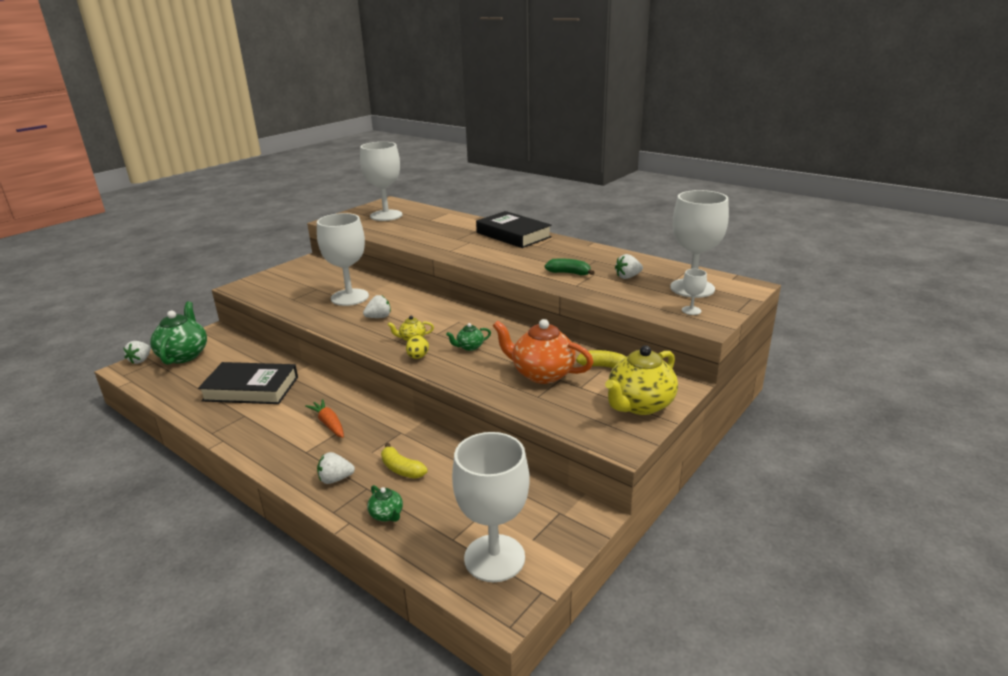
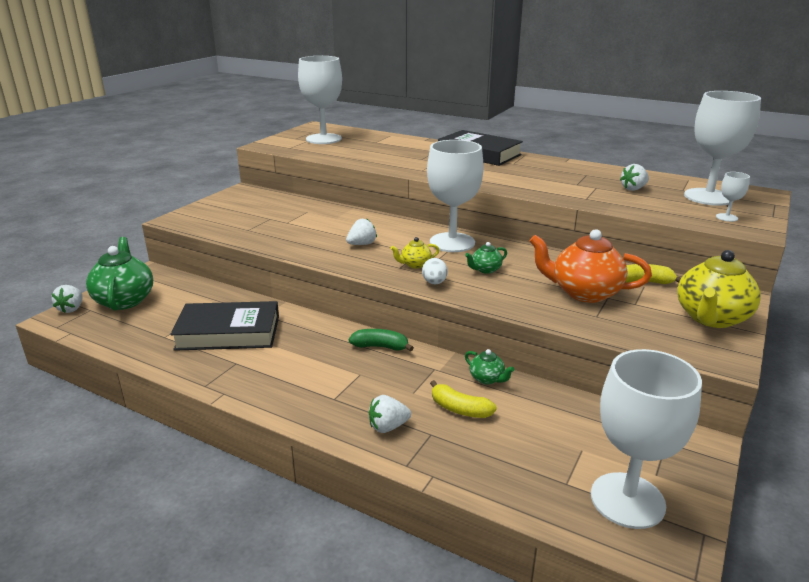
camera: 10 degrees left, 0 degrees up
(329, 423) = (344, 365): orange carrot -> none
(349, 297) = (314, 225): white goblet -> white goblet (452, 242)
(387, 515) = (473, 463): green teapot -> green teapot (487, 379)
(418, 357) = (434, 283): yellow egg -> white egg
(569, 273) = (569, 187): green banana -> green banana (380, 347)

